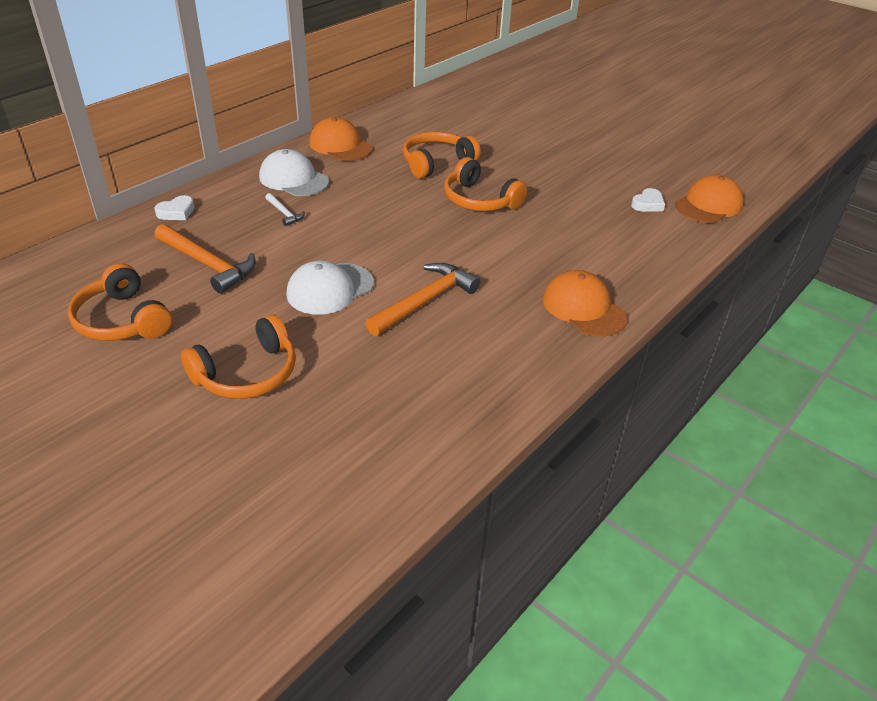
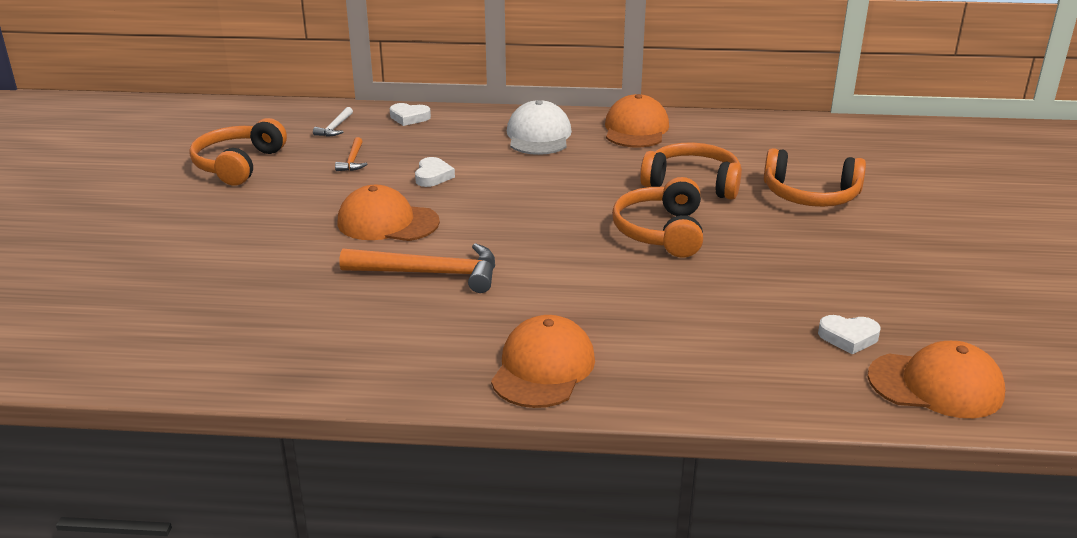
camera: 55 degrees right, 10 degrees down
(208, 264) = (352, 160): orange hammer -> orange hammer, size x0.50
(247, 373) = (225, 238): orange headphones -> orange headphones (810, 195)
(284, 213) = (476, 156): white hammer -> white hammer (335, 128)
(288, 242) = (433, 176): none -> white heart
(330, 289) = (387, 222): white cap -> orange cap

